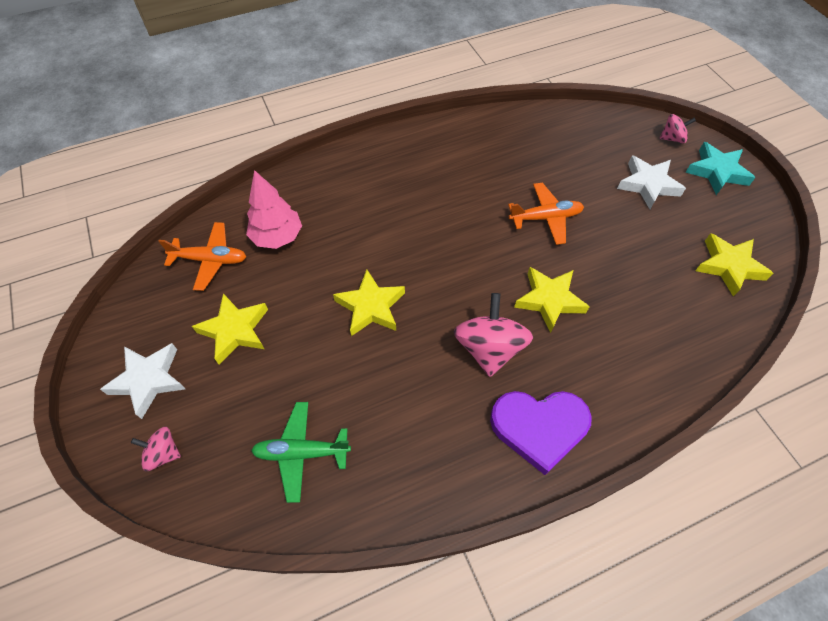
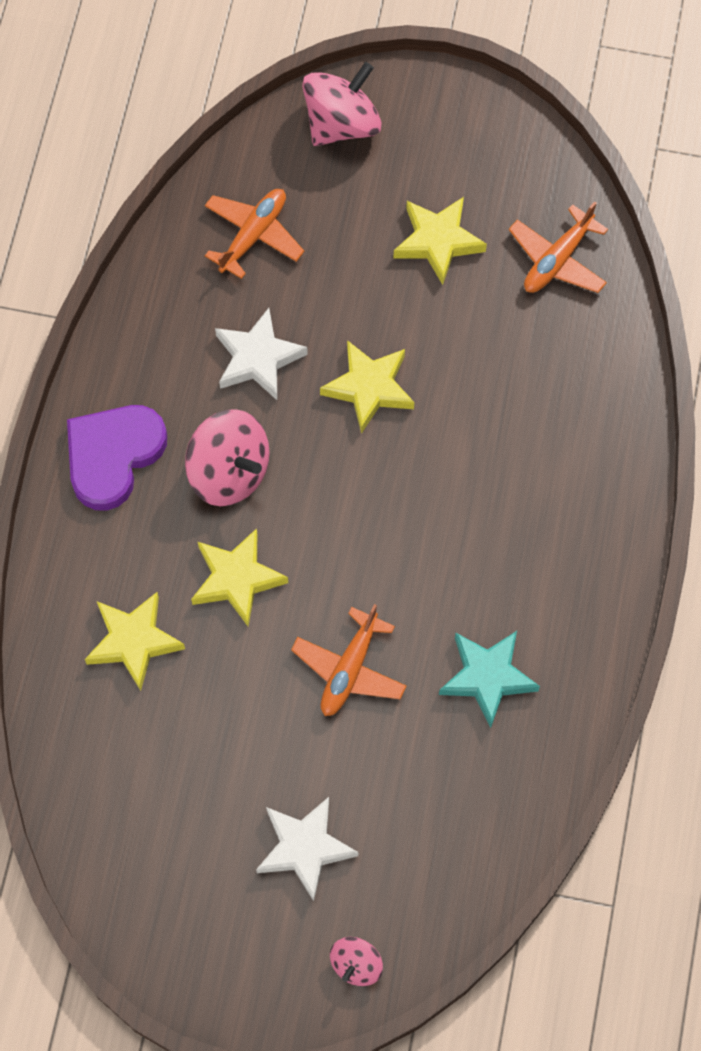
camera: 125 degrees right, 10 degrees up
(148, 380) = (434, 140): white star -> white star (258, 358)
(163, 453) = (342, 123): pink spinning top -> pink spinning top, size x1.86
(277, 237) = (542, 345): pink tree -> none
(301, 452) = (253, 235): green plane -> orange plane
(717, 172) = (257, 965): turquoise star -> turquoise star (487, 677)
(728, 266) = (122, 825): yellow star -> yellow star (134, 641)

